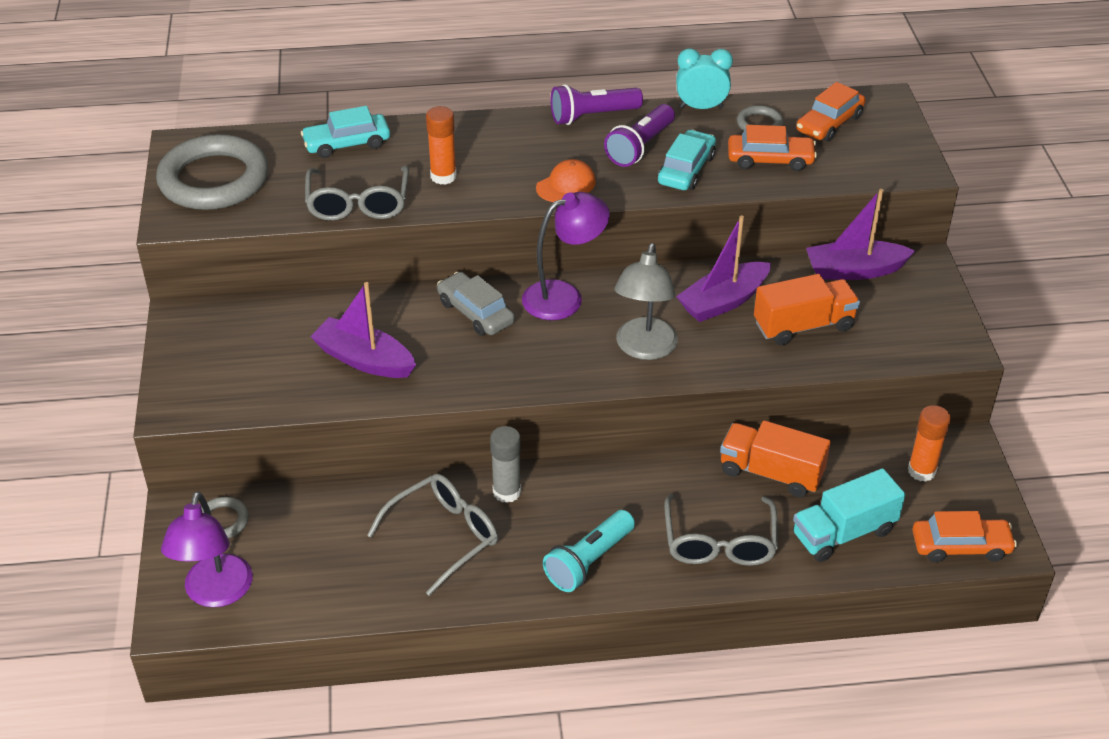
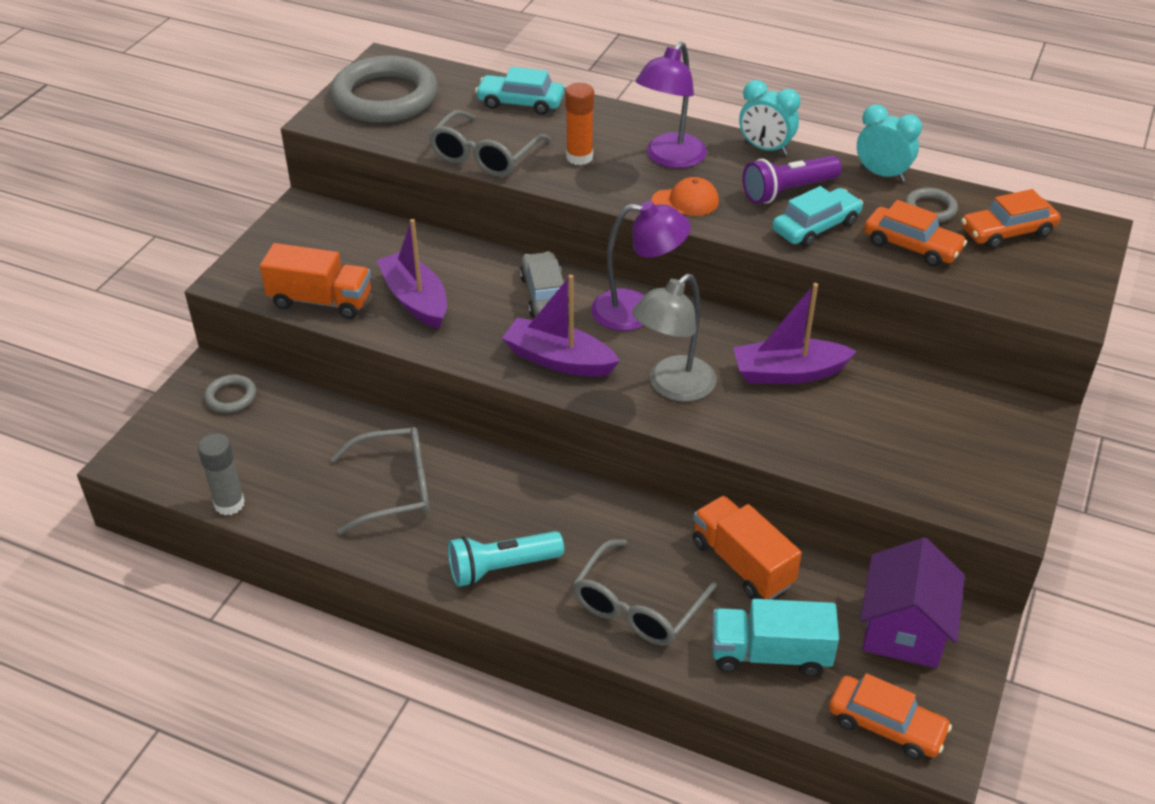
camera: 30 degrees right, 0 degrees up
(216, 593) = (177, 454): purple lamp -> purple lamp (669, 158)
(507, 492) = (480, 473): grey glue stick -> grey glue stick (229, 504)
(592, 116) = (765, 149): purple flashlight -> turquoise clock
(803, 326) = (852, 427): orange truck -> orange truck (320, 301)
(854, 270) = (952, 394): purple boat -> purple boat (559, 360)
(921, 471) = (903, 630): orange glue stick -> purple house

